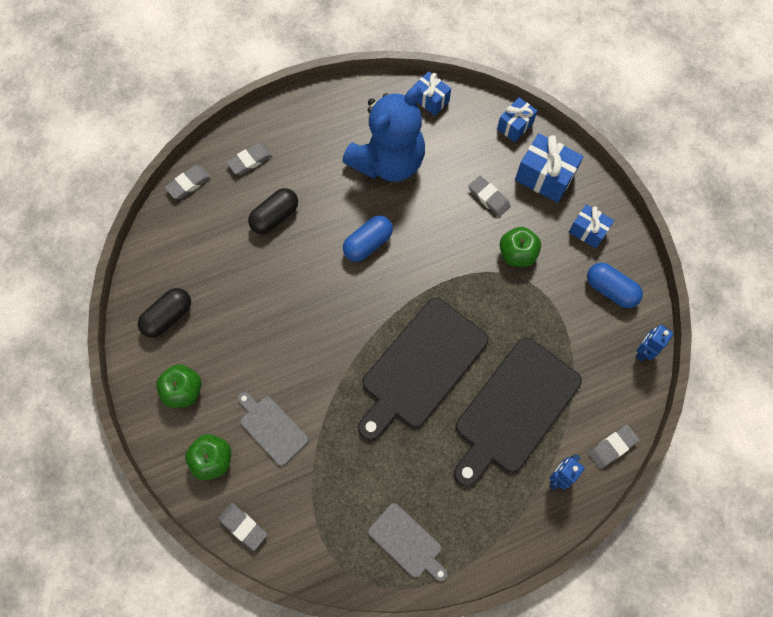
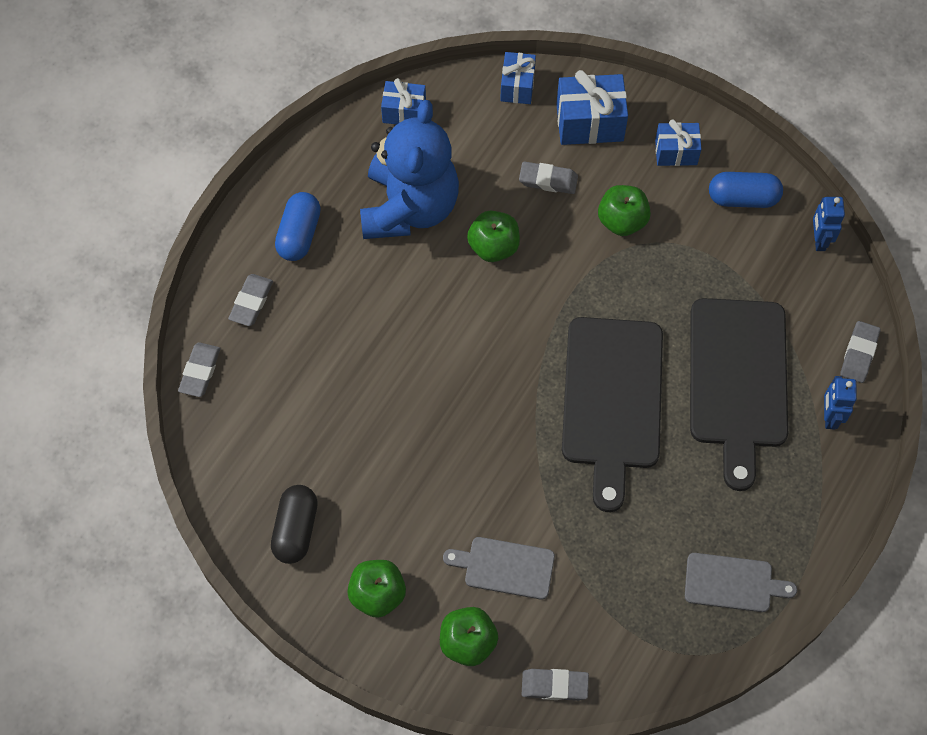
camera: 35 degrees left, 5 degrees down
(275, 217) = (330, 345): black capsule -> none
(368, 244) = (456, 309): blue capsule -> blue capsule (299, 234)
(421, 219) = (493, 247): none -> green apple

